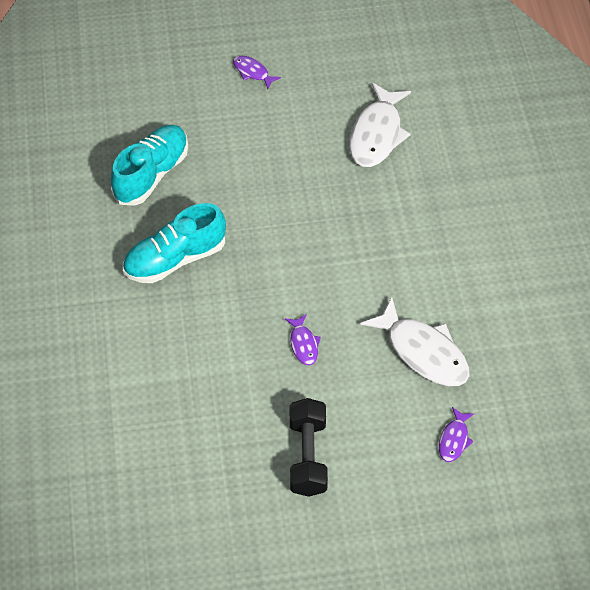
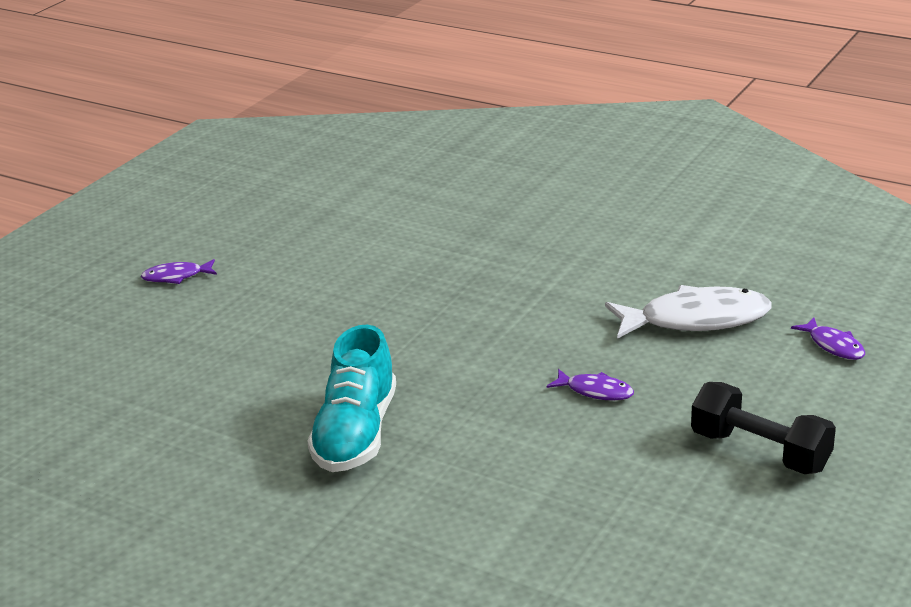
camera: 50 degrees left, 25 degrees down
(152, 174) = (207, 400): turquoise shoe -> none
(377, 134) = (376, 238): white fish -> none

